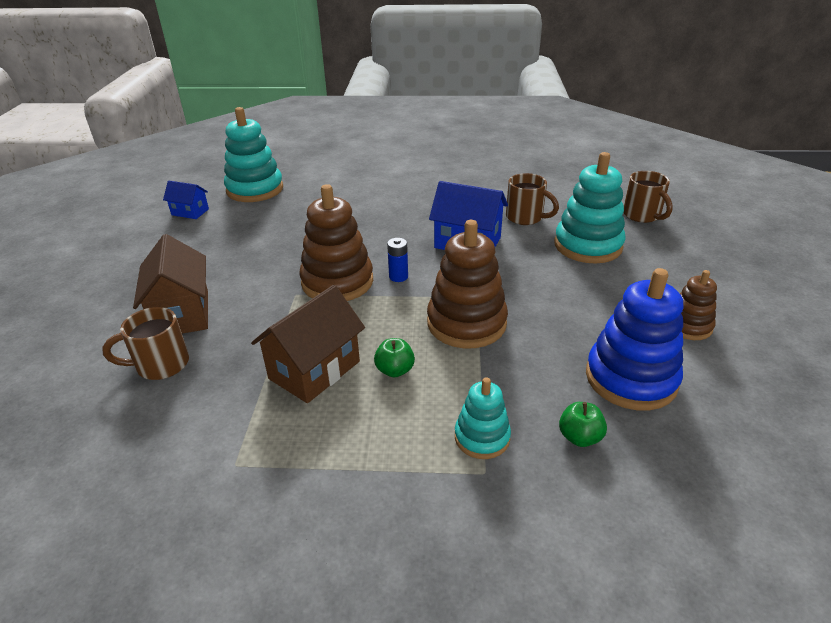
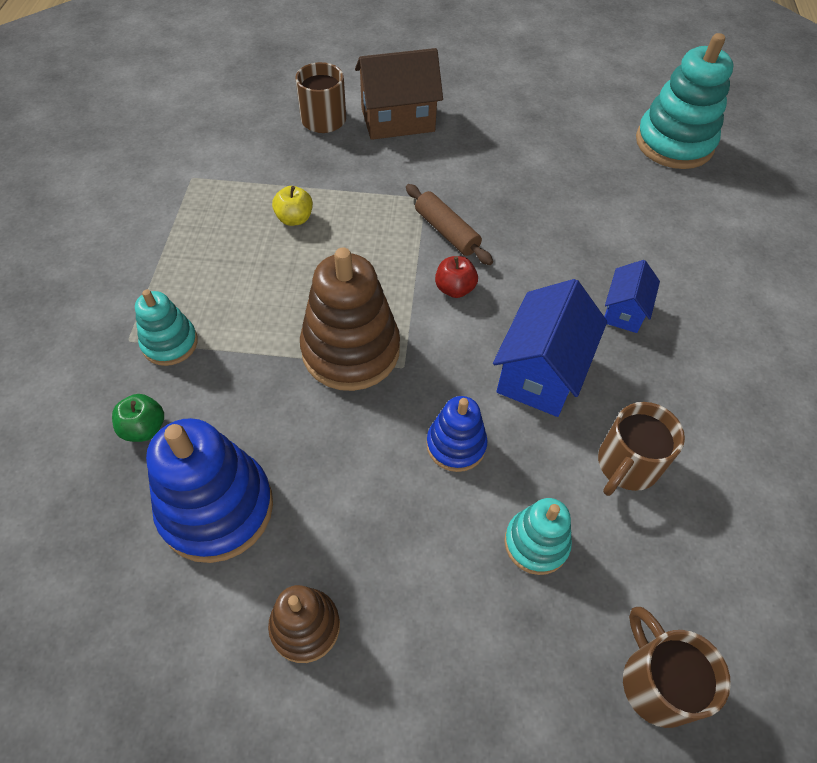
camera: 90 degrees right, 20 degrees up
(190, 212) = (604, 96): blue house -> blue house (624, 311)
(314, 370) = (294, 218): brown house -> yellow apple
(337, 282) = (446, 232): brown stacking toy -> brown rolling pin
(395, 370) = (281, 280): green apple -> none
(398, 277) = (454, 289): blue battery -> red apple
(534, 273) = (456, 445): none -> blue stacking toy
(588, 245) = (536, 543): turquoise stacking toy -> turquoise stacking toy, size x0.56
(642, 215) = (657, 682): brown mug -> brown mug turned 90 degrees clockwise

